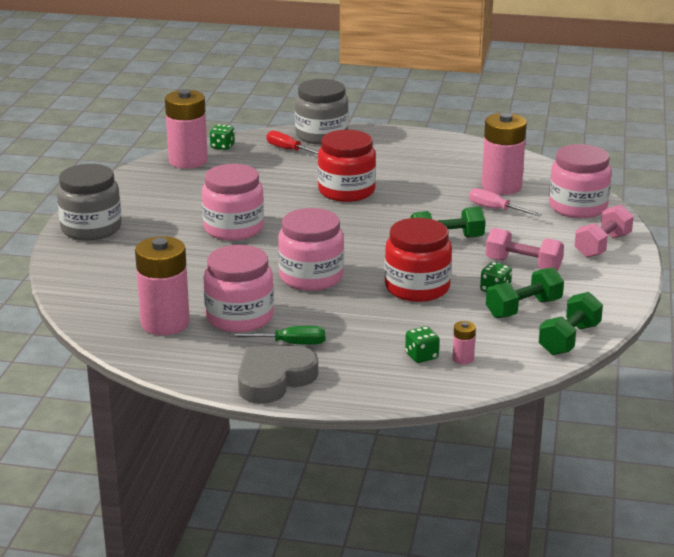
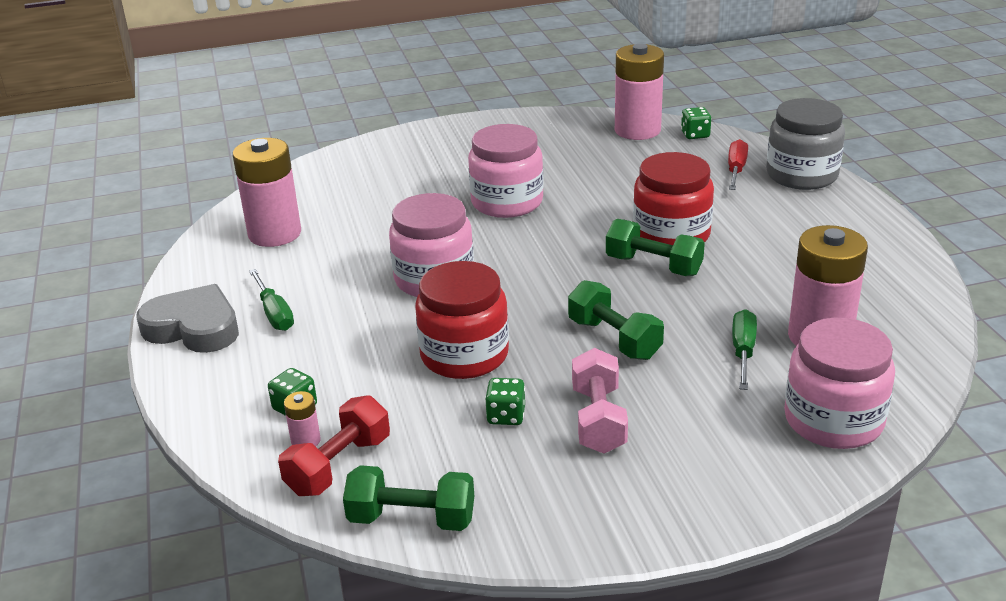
camera: 65 degrees right, 5 degrees up
(91, 228) = (438, 138): grey jar -> none
(239, 317) = (313, 267): pink jar -> none
(495, 209) = (743, 351): pink screwdriver -> green screwdriver
(499, 352) = (339, 465): none -> red dumbbell
(523, 308) = (472, 454): green dumbbell -> green dumbbell (653, 266)
(602, 246) = (728, 477): pink dumbbell -> none

